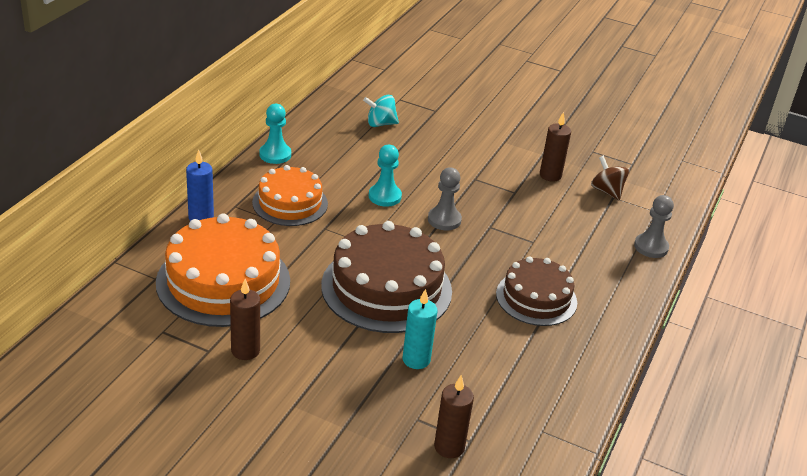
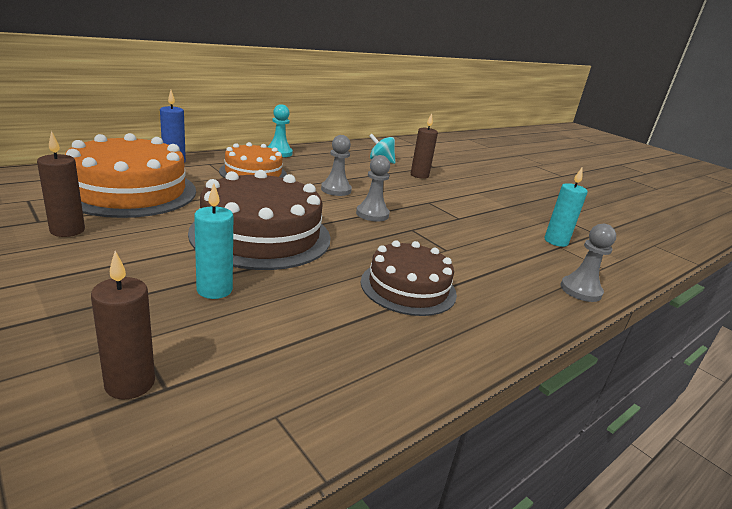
camera: 25 degrees right, 10 degrees down
(384, 196) = (336, 190): turquoise pawn -> grey pawn
(550, 175) = (504, 218): brown candle -> brown candle (419, 175)
(607, 191) = (556, 241): brown spinning top -> turquoise candle

